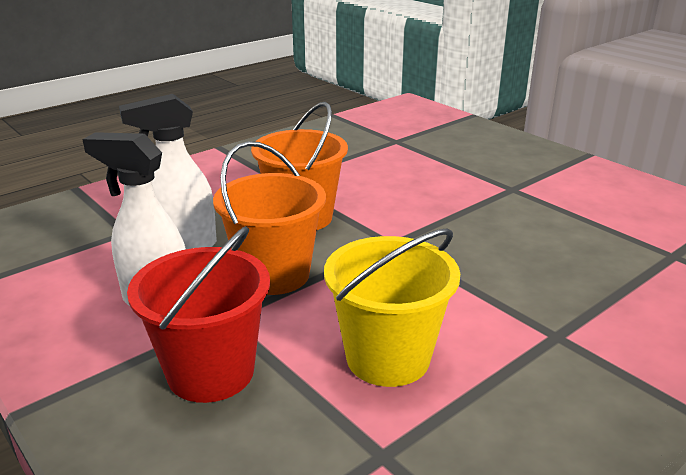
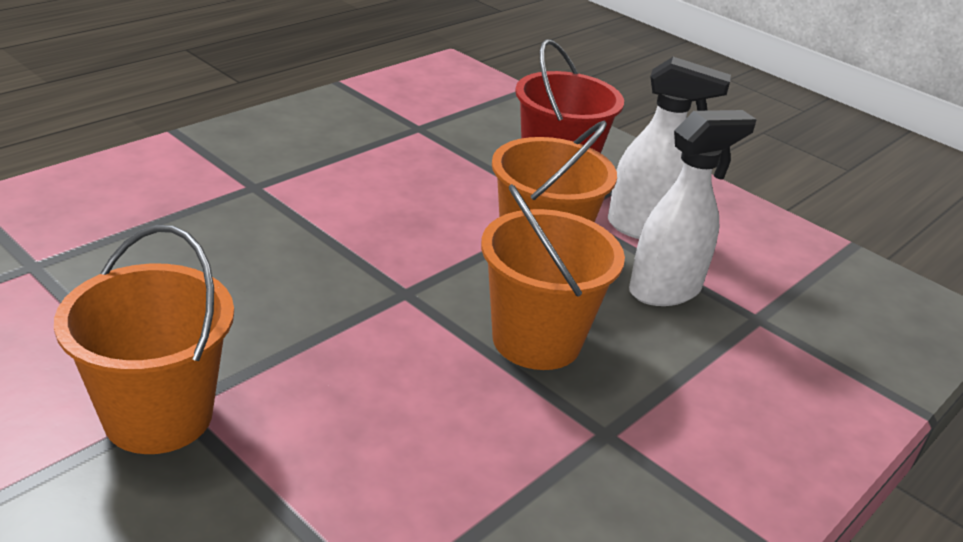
camera: 170 degrees right, 5 degrees up
(388, 358) = (414, 176): yellow bucket -> none
(519, 185) = (158, 416): none -> orange bucket

